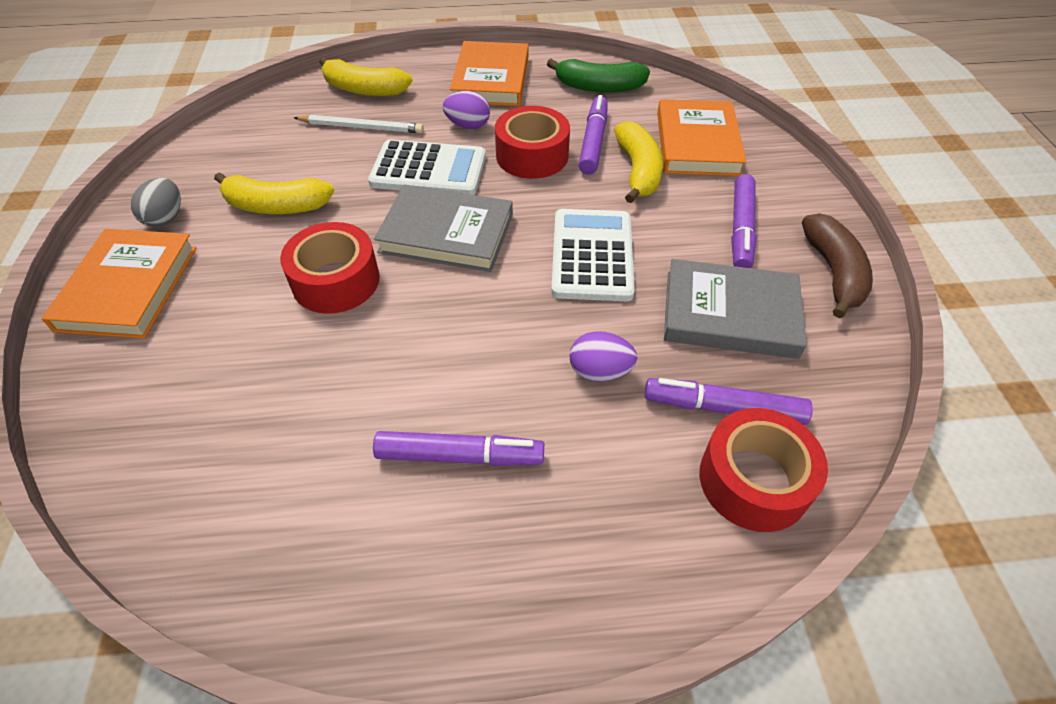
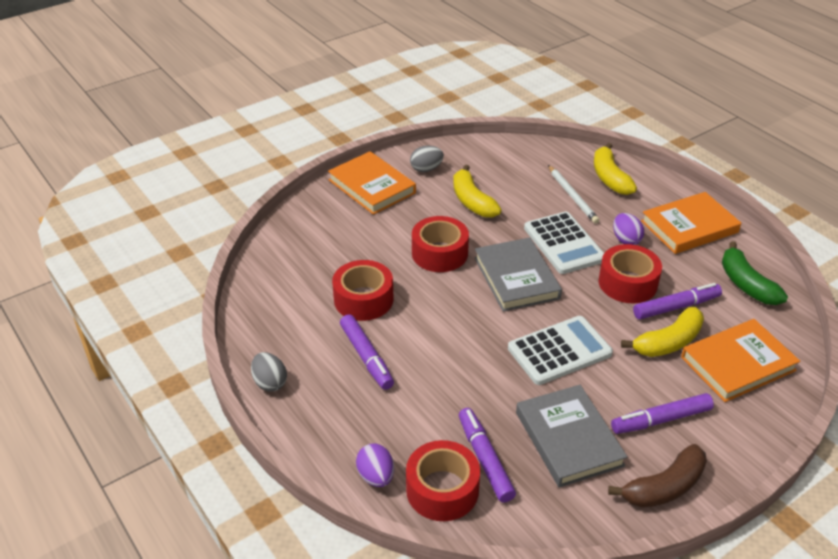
camera: 60 degrees right, 10 degrees down
(128, 288) = (372, 186): orange book -> orange book turned 75 degrees clockwise
(343, 405) = (363, 299): none -> red tape
(414, 624) = (270, 382): none -> grey egg
(600, 371) = (466, 391): purple egg -> purple egg (376, 476)

